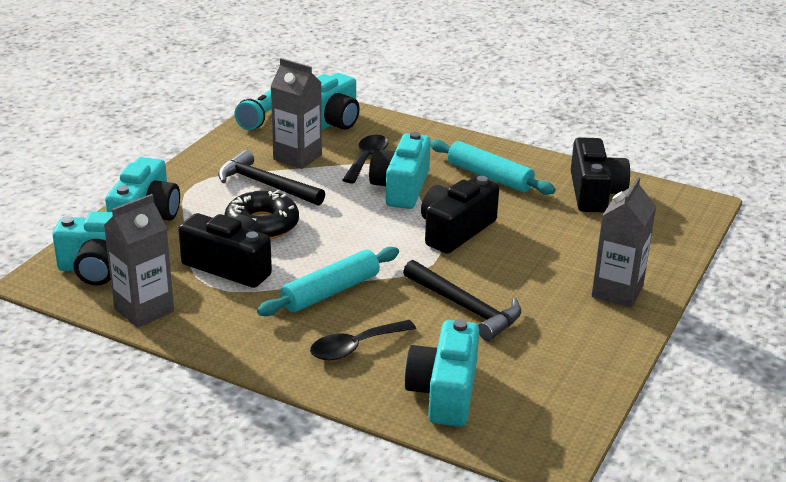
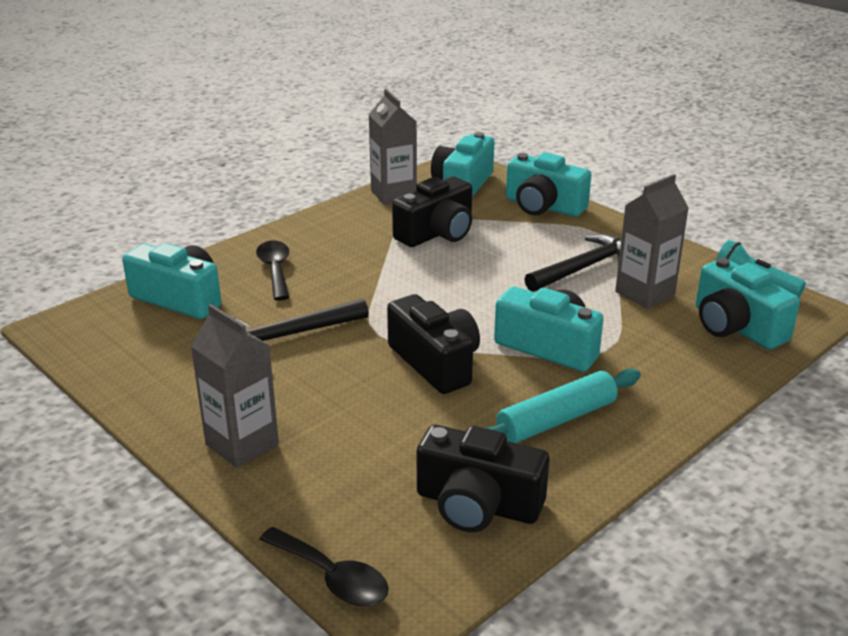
camera: 110 degrees right, 0 degrees up
(262, 225) = (502, 255): black donut -> none
(330, 291) = (366, 272): turquoise rolling pin -> none
(367, 159) = (630, 337): black spoon -> black spoon (332, 577)

